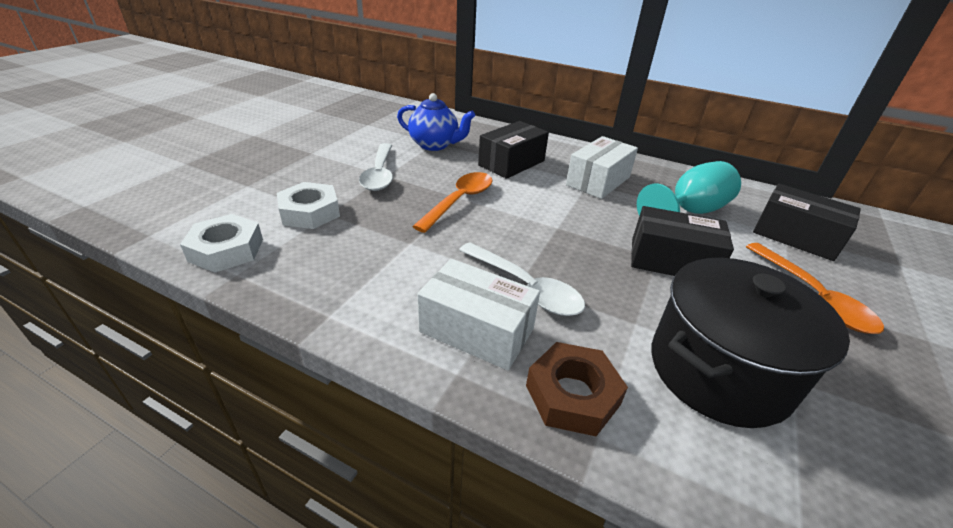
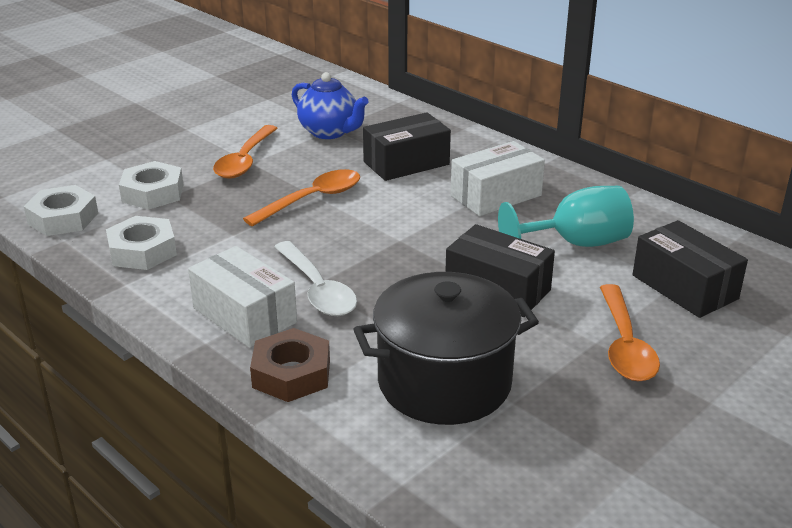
camera: 20 degrees right, 5 degrees down
(329, 274) = (142, 251): none -> white nut
(379, 174) = (245, 161): white spoon -> orange spoon

